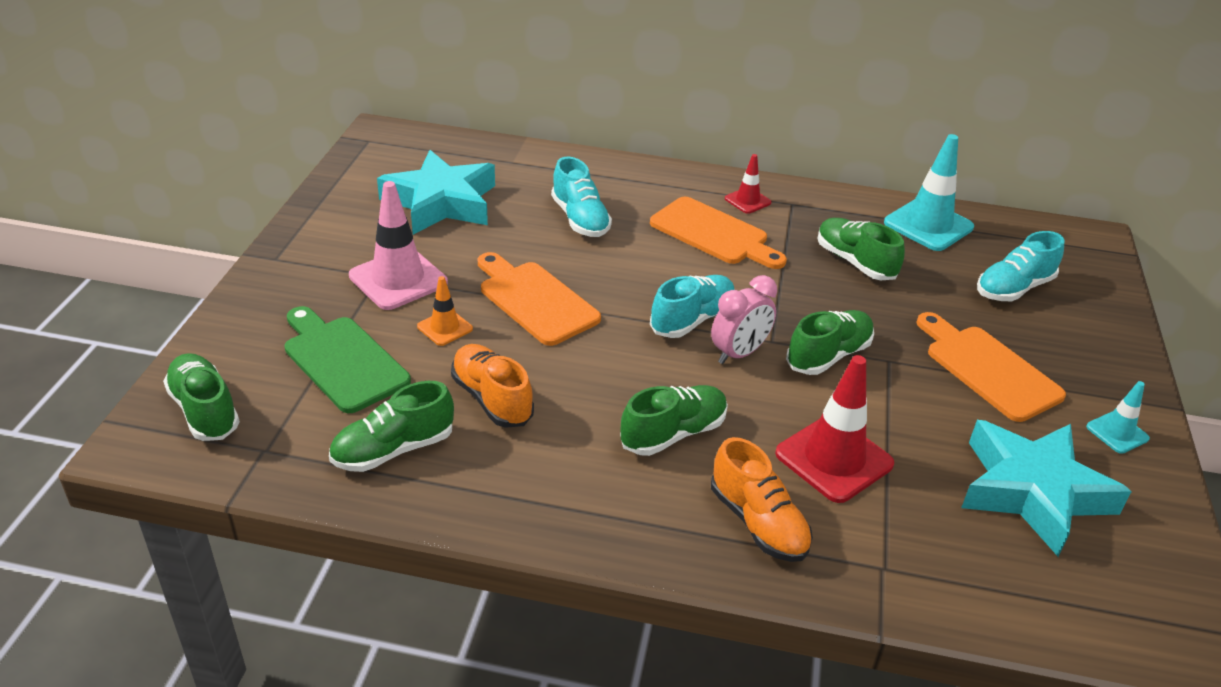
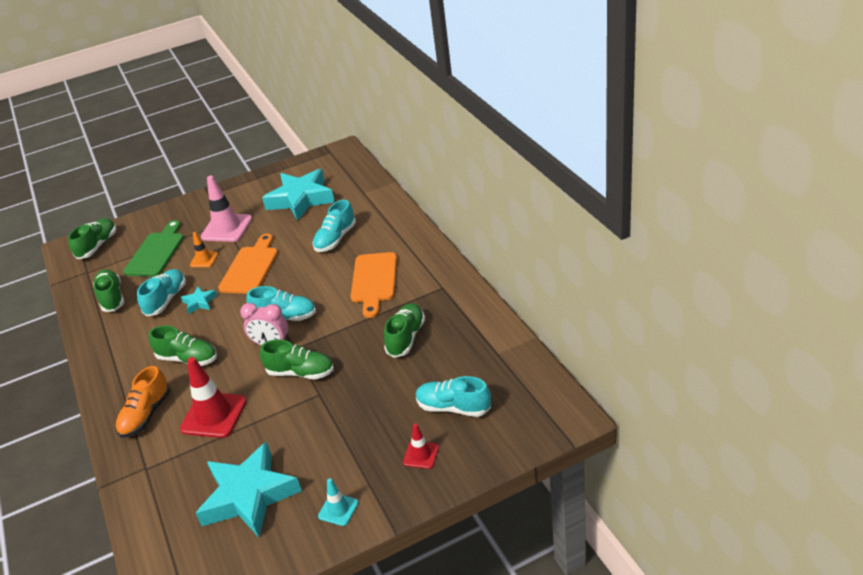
camera: 60 degrees right, 0 degrees up
(393, 450) = (112, 298): green shoe -> green shoe turned 45 degrees clockwise
(492, 399) = (166, 300): orange shoe -> turquoise shoe
(549, 372) = (199, 302): none -> turquoise star
(747, 201) = (424, 273): red traffic cone -> red traffic cone (421, 455)
(928, 225) = (486, 344): turquoise traffic cone -> none
(988, 369) = (350, 433): orange cutting board -> none

